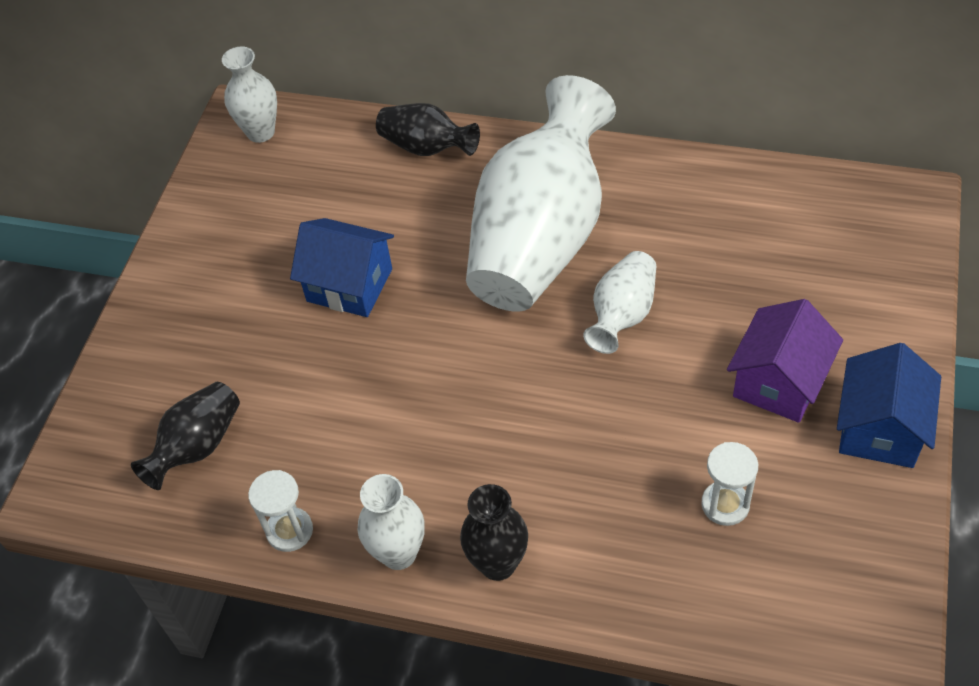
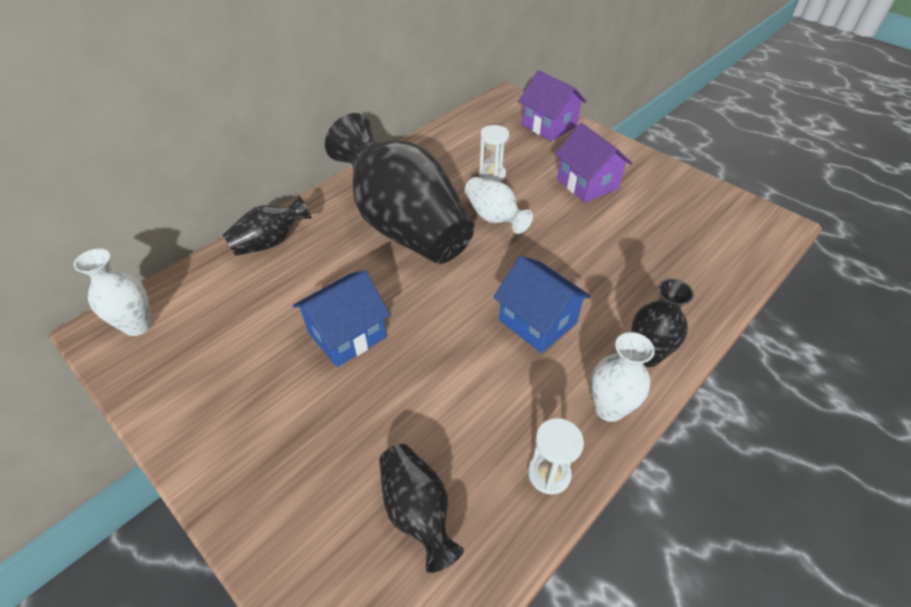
camera: 65 degrees left, 5 degrees down
(540, 238) = (403, 224): white vase -> black vase
(725, 504) = (656, 237): white hourglass -> white hourglass (492, 174)
(879, 429) = (639, 166): blue house -> blue house (537, 321)
(883, 279) = (549, 126): none -> purple house

